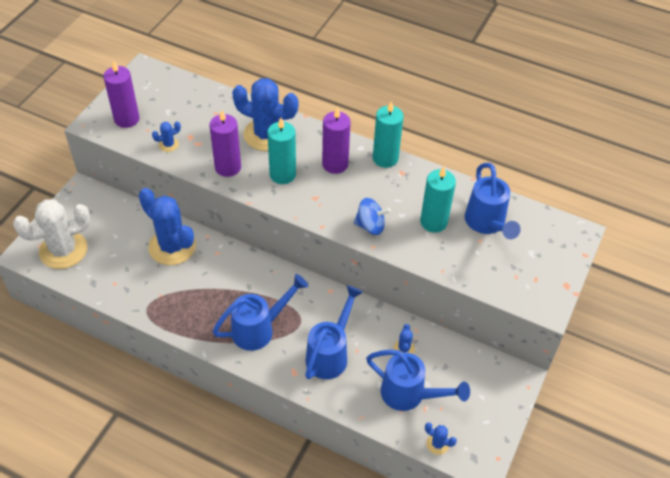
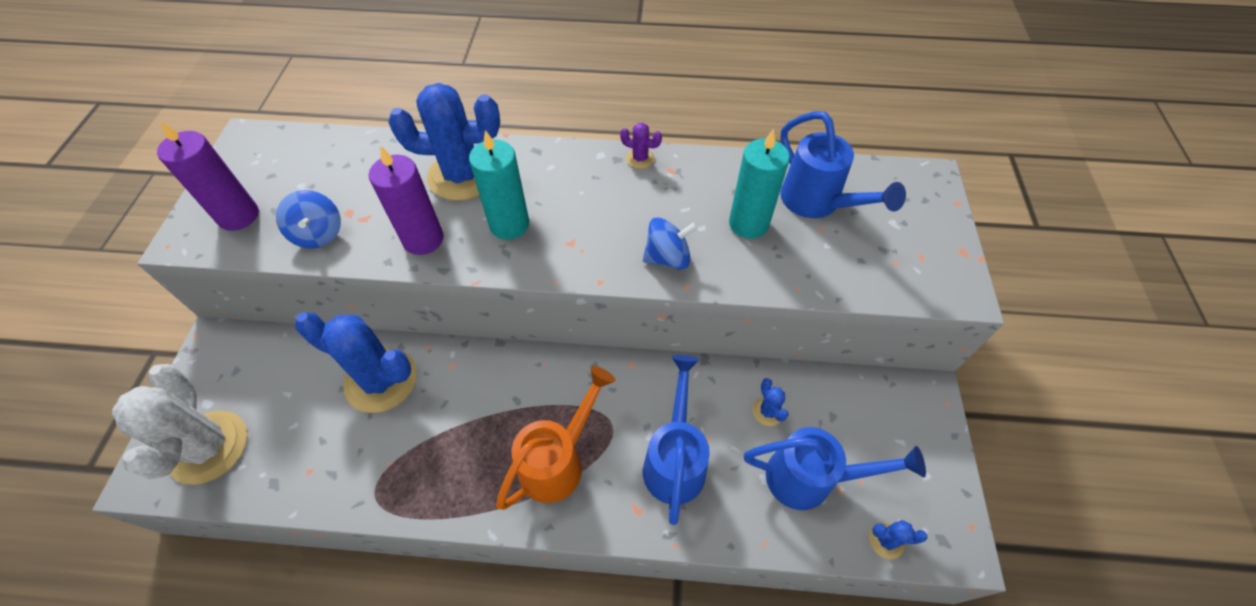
camera: 20 degrees left, 5 degrees up
(63, 250) = (208, 447): white cactus -> white cactus turned 60 degrees counterclockwise
(169, 145) = (319, 234): blue cactus -> blue spinning top
(259, 329) = (559, 460): blue watering can -> orange watering can
(335, 164) = (576, 187): purple candle -> none
(385, 158) = (640, 158): turquoise candle -> purple cactus

